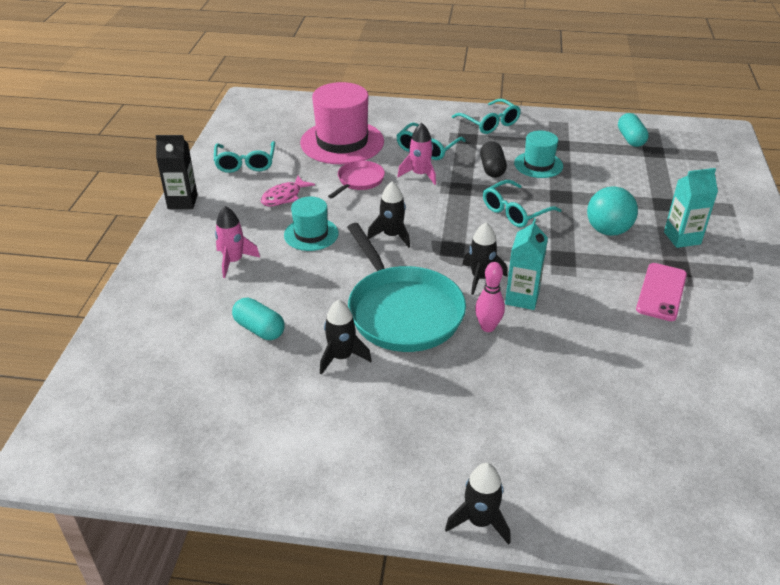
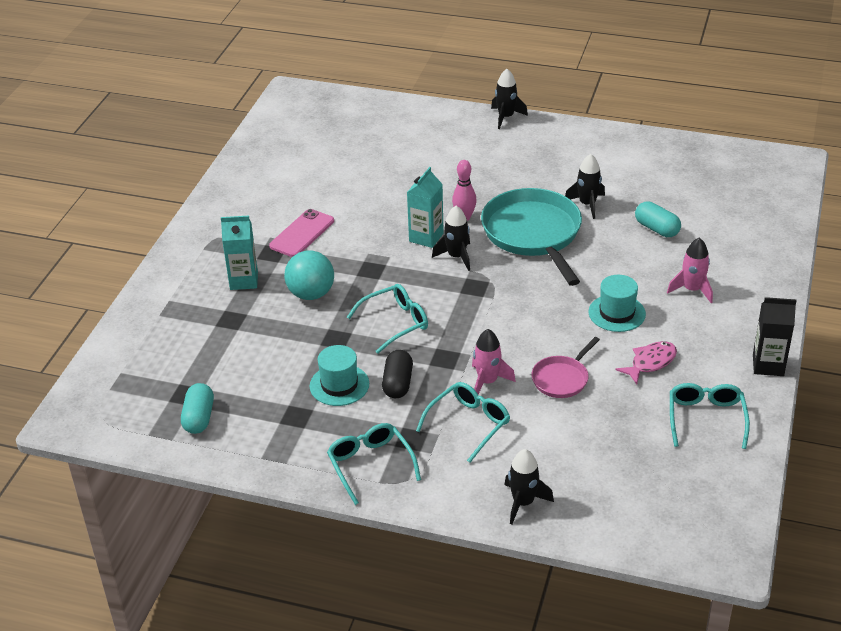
camera: 170 degrees left, 0 degrees up
(342, 142) = (581, 446): pink hat -> none
(392, 236) = (532, 305): black rocket -> black rocket (523, 503)

